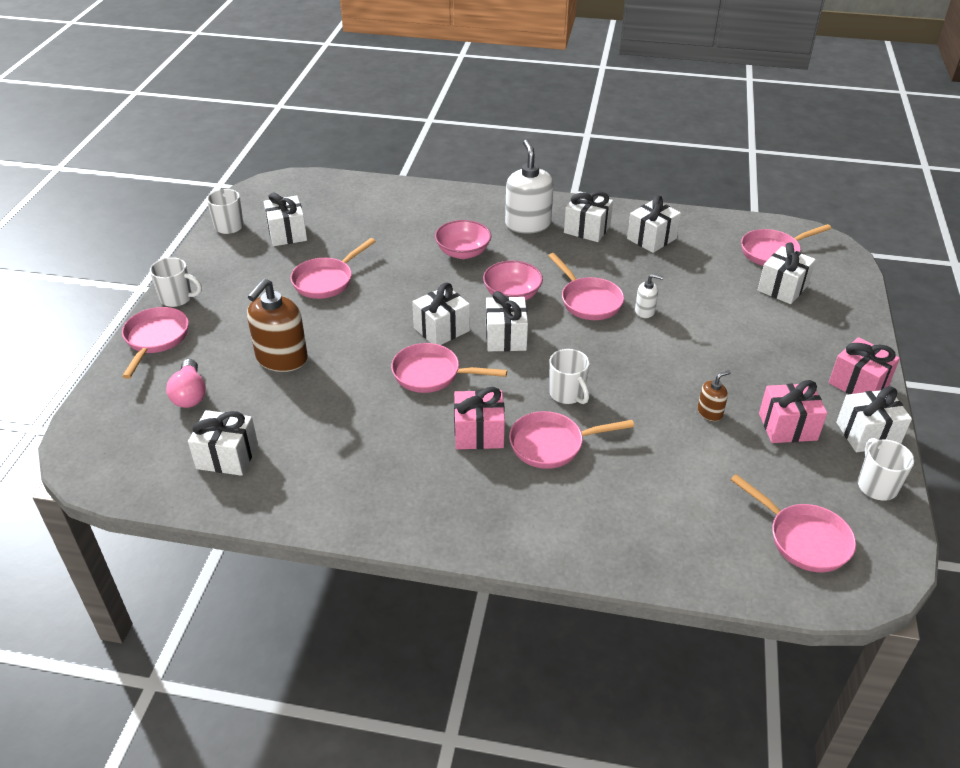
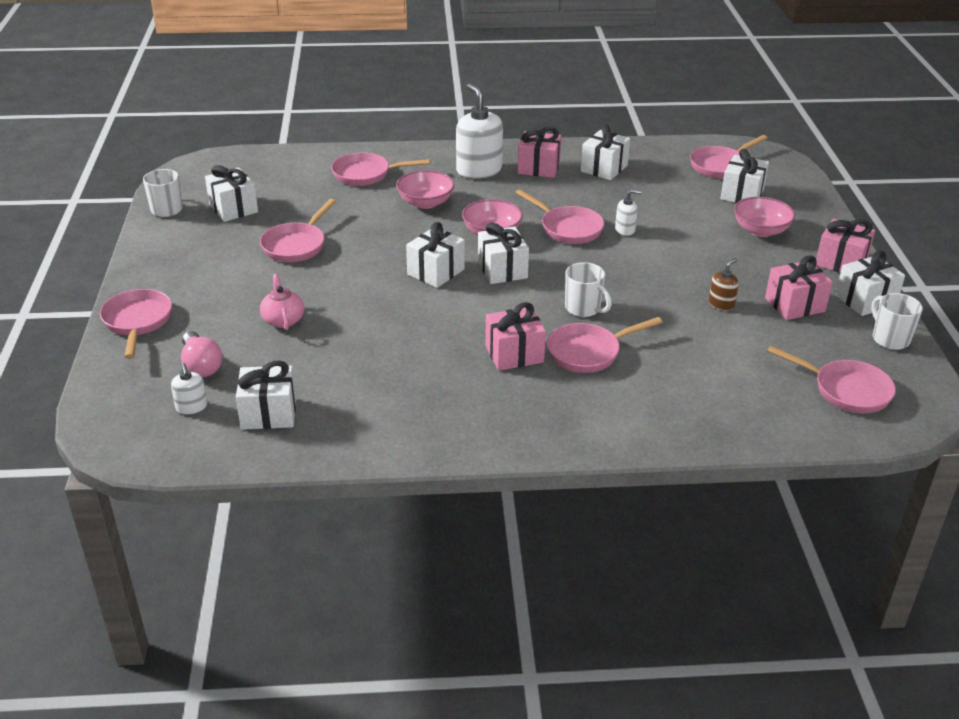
camera: 15 degrees left, 5 degrees down
(163, 437) = (191, 407): none -> white soap dispenser
(177, 298) = (143, 282): white mug -> none
(281, 358) = (283, 320): brown soap dispenser -> pink teapot
(432, 374) = (444, 311): pink pan -> pink pan (366, 174)
(587, 229) = (538, 168): white gift -> pink gift
(786, 333) = (761, 230): none -> pink bowl

